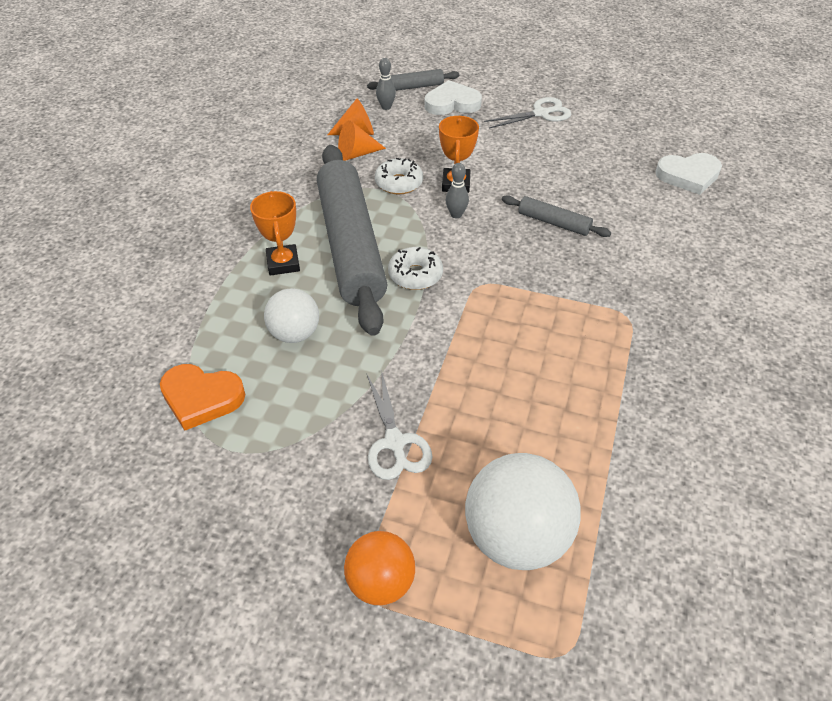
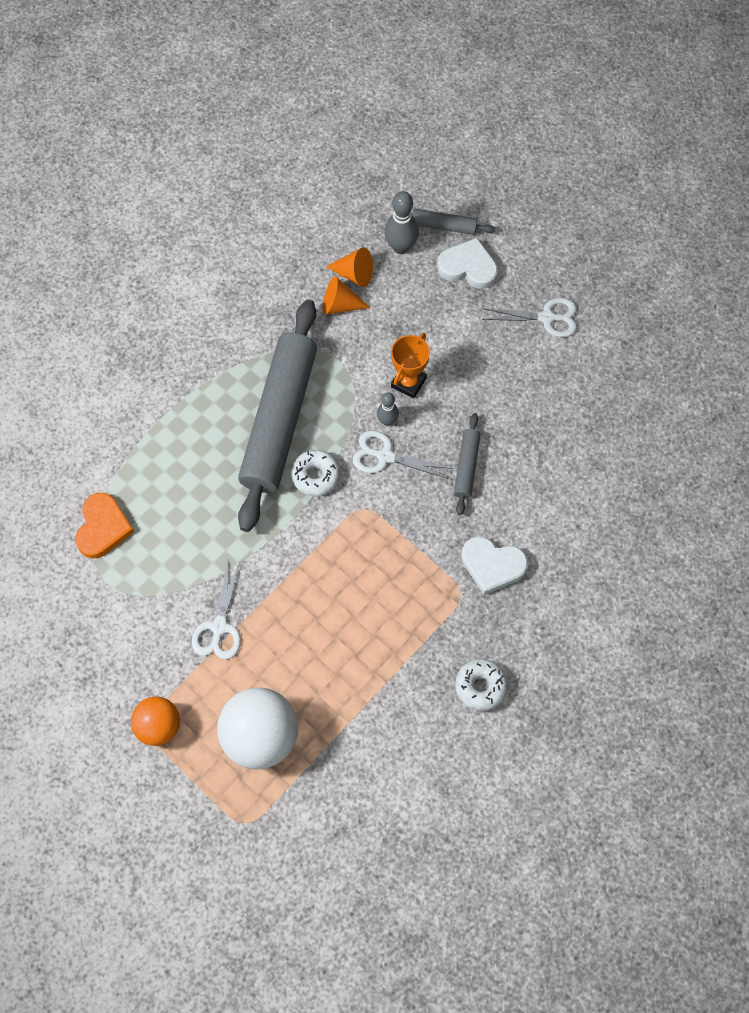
camera: 25 degrees right, 20 degrees up
(201, 398) = (103, 528): orange heart -> orange heart turned 120 degrees counterclockwise
(283, 263) = (216, 417): orange trophy -> none
(295, 334) = (193, 496): white ball -> none
(386, 107) = (401, 247): grey bowling pin -> grey bowling pin, size x1.62
(399, 183) = (358, 360): white donut -> white donut (480, 686)
(473, 239) = (385, 456): none -> white scissors
(553, 223) = (466, 466): grey rolling pin -> grey rolling pin turned 45 degrees clockwise
(688, 176) = (630, 461): white heart -> white heart (492, 565)

